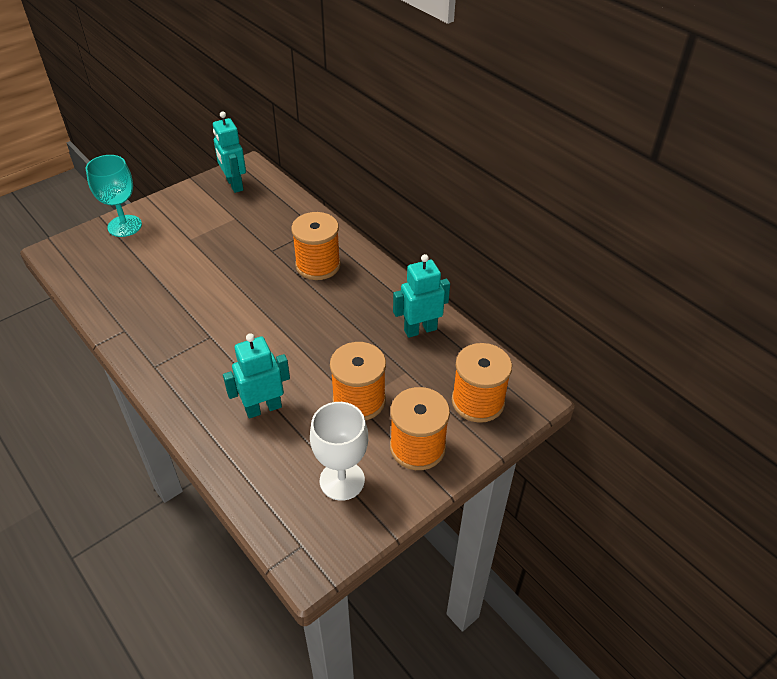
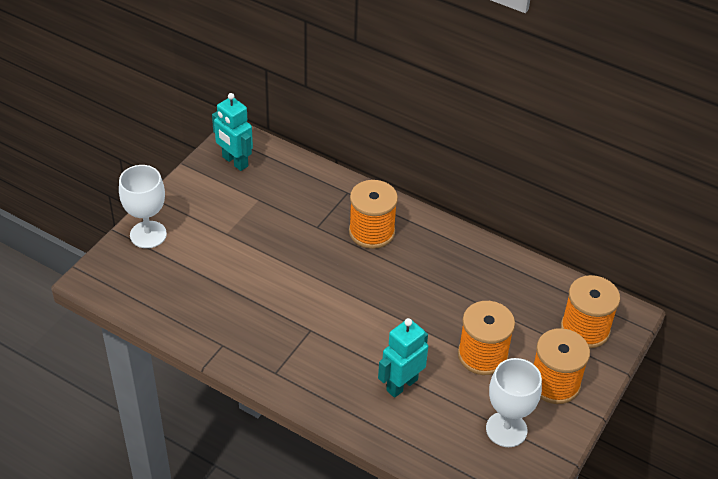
camera: 20 degrees left, 0 degrees up
(124, 226) = (148, 234): turquoise goblet -> white goblet
(420, 329) = (502, 274): turquoise robot -> none

